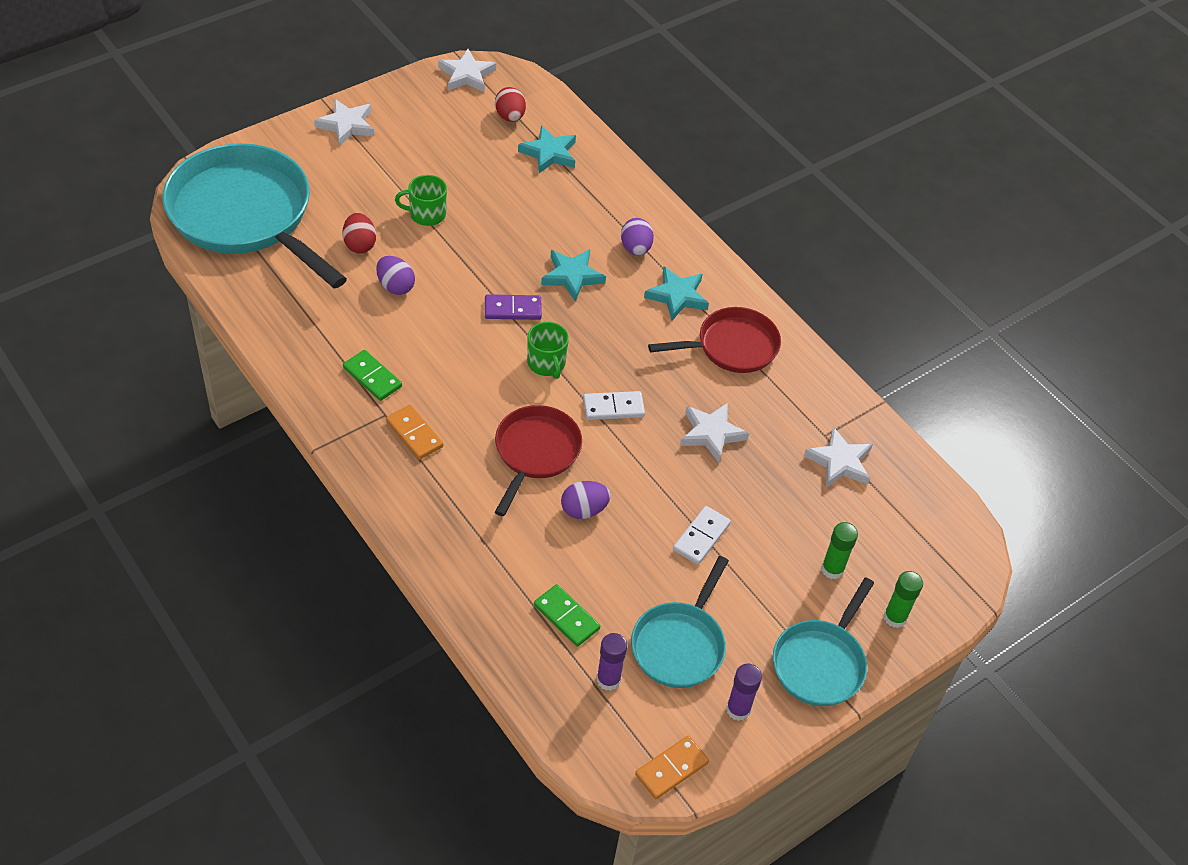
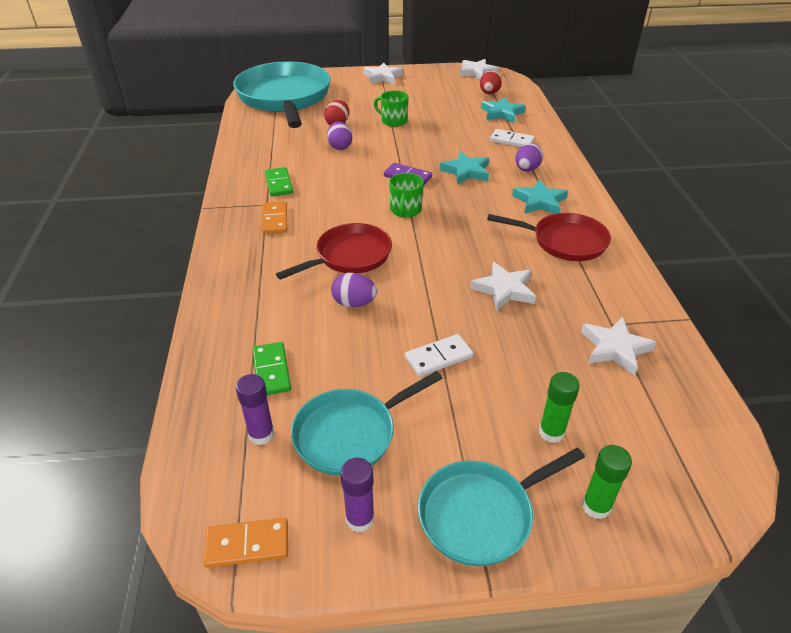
camera: 35 degrees right, 10 degrees down
(613, 408) = (434, 249): white domino -> white domino (511, 141)

